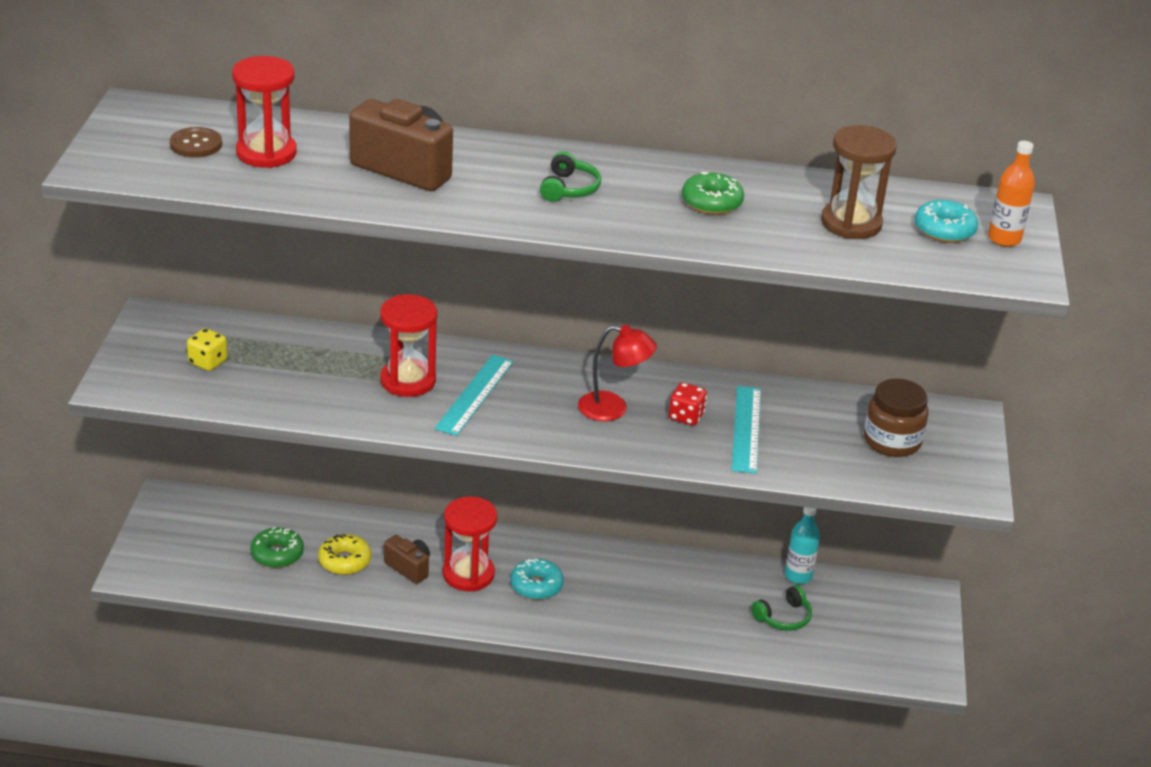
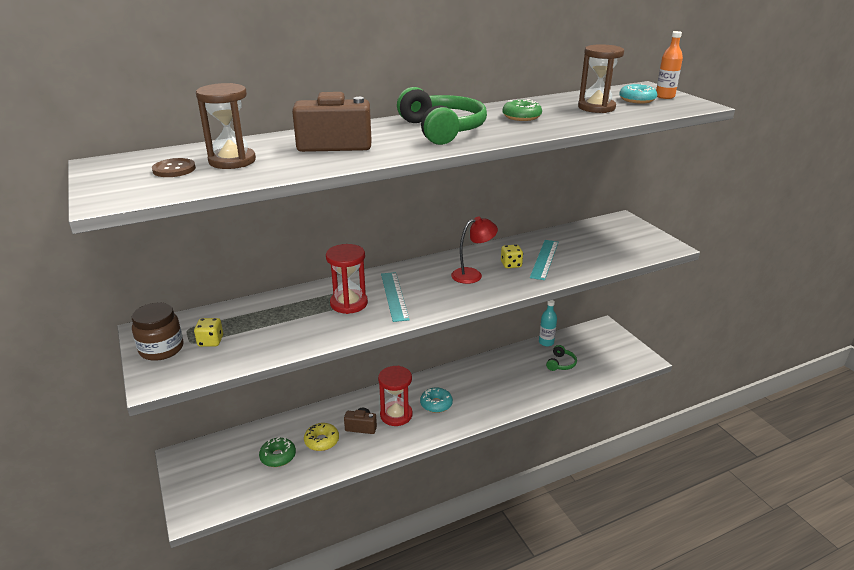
camera: 30 degrees left, 5 degrees down
(266, 153) = (232, 161): red hourglass -> brown hourglass
(569, 188) = (442, 130): green headphones -> green headphones, size x2.09
(686, 416) = (511, 264): red dice -> yellow dice
(746, 429) = (544, 259): turquoise ruler -> turquoise ruler turned 45 degrees clockwise
(892, 441) = (609, 240): brown jar -> brown jar (161, 349)

